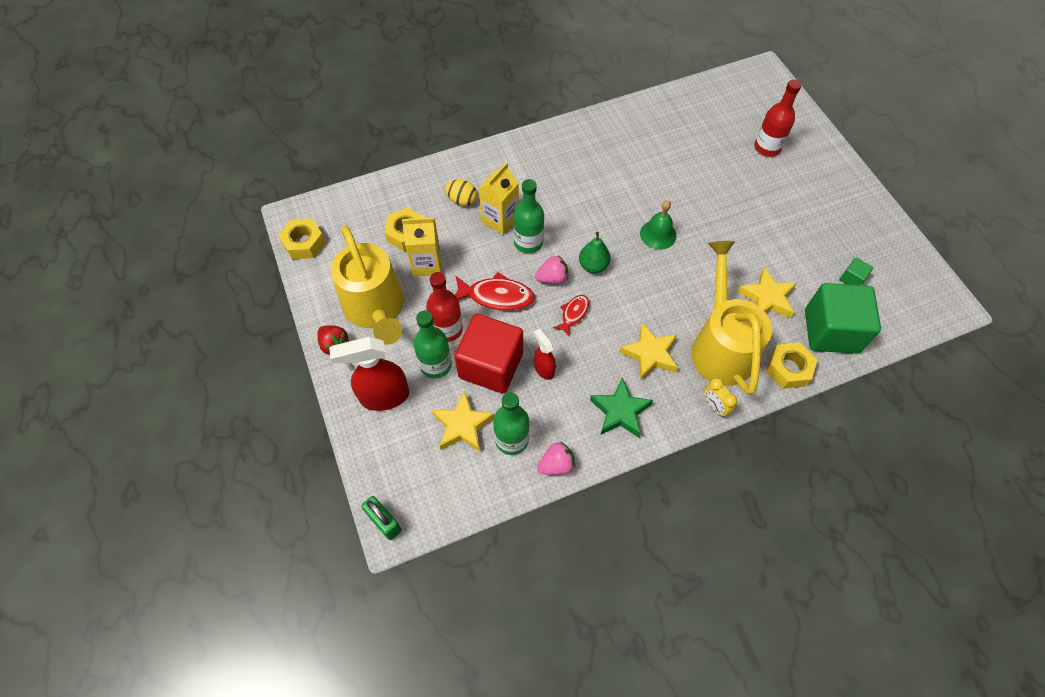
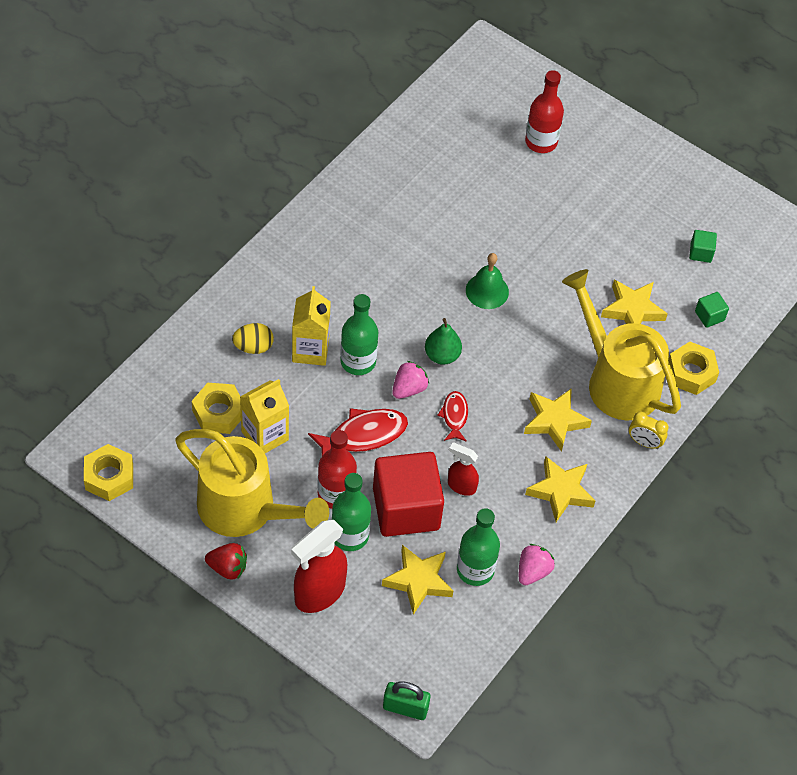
camera: 35 degrees left, 5 degrees down
(620, 411) = (560, 491): green star -> yellow star
(831, 331) = (709, 316): green cube -> green cube, size x0.41

